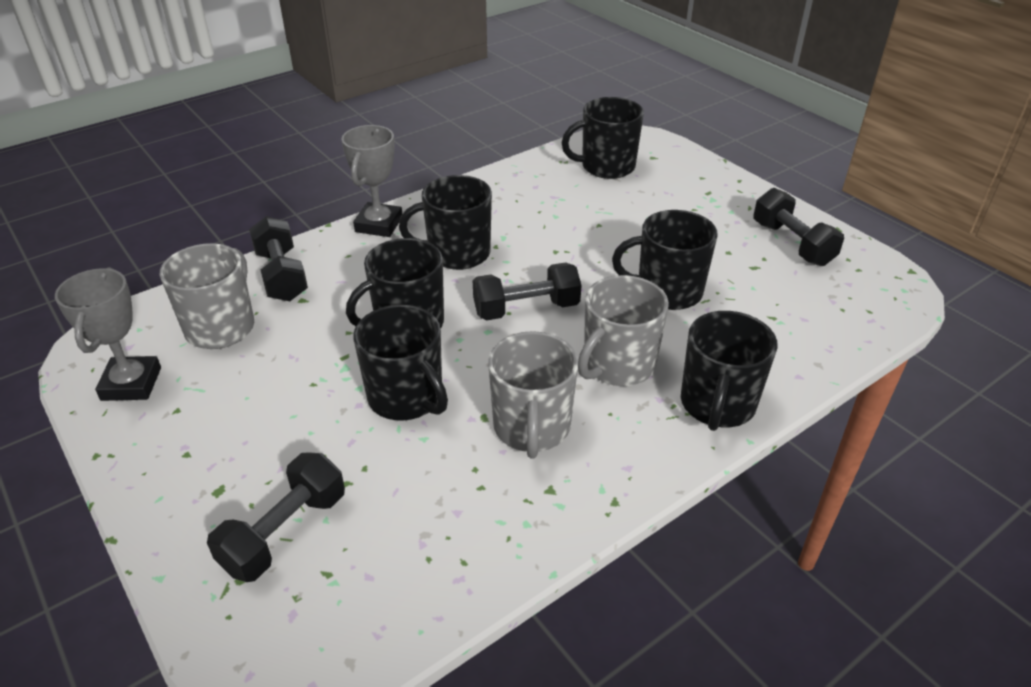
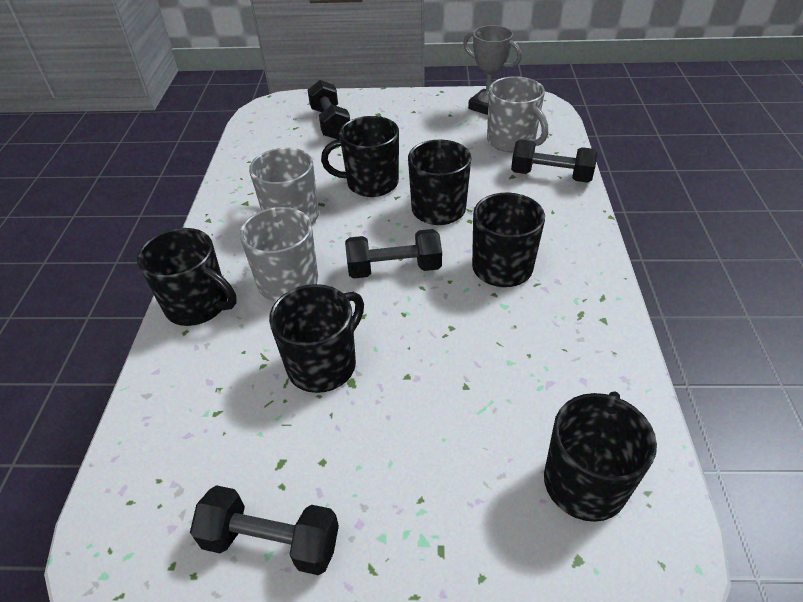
camera: 130 degrees right, 5 degrees up
(379, 224) = (588, 242): grey trophy -> none
(526, 309) = (394, 269): black dumbbell -> black dumbbell turned 60 degrees clockwise
(717, 404) = (198, 305): black mug -> black mug turned 150 degrees clockwise

